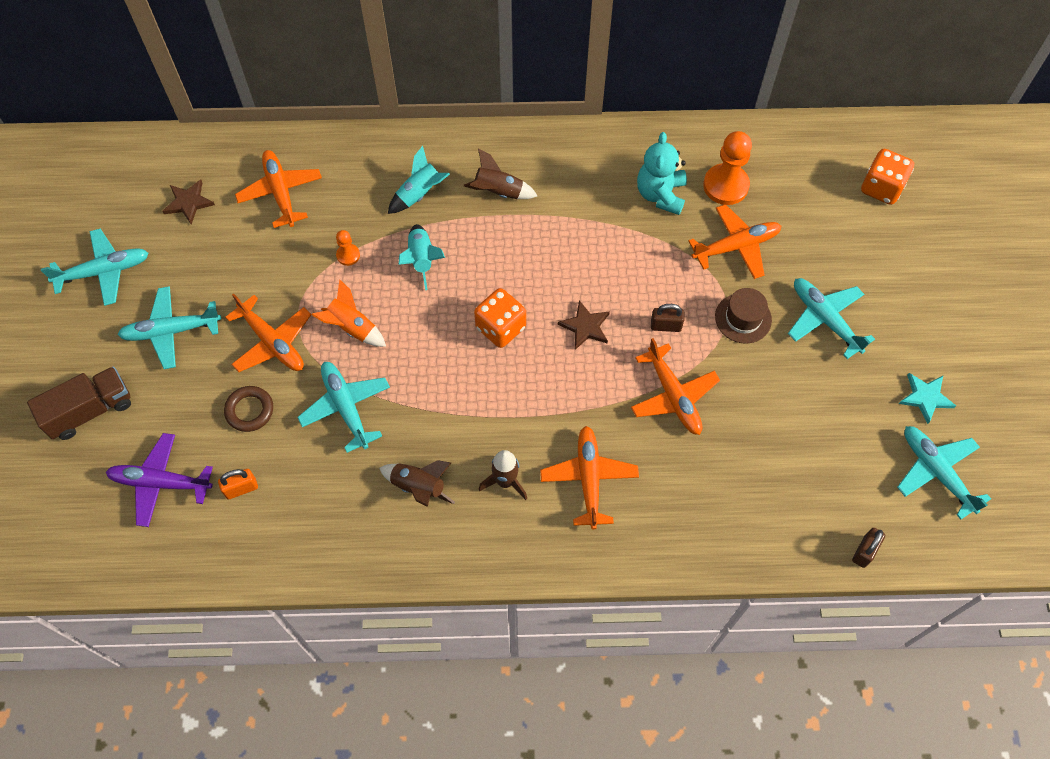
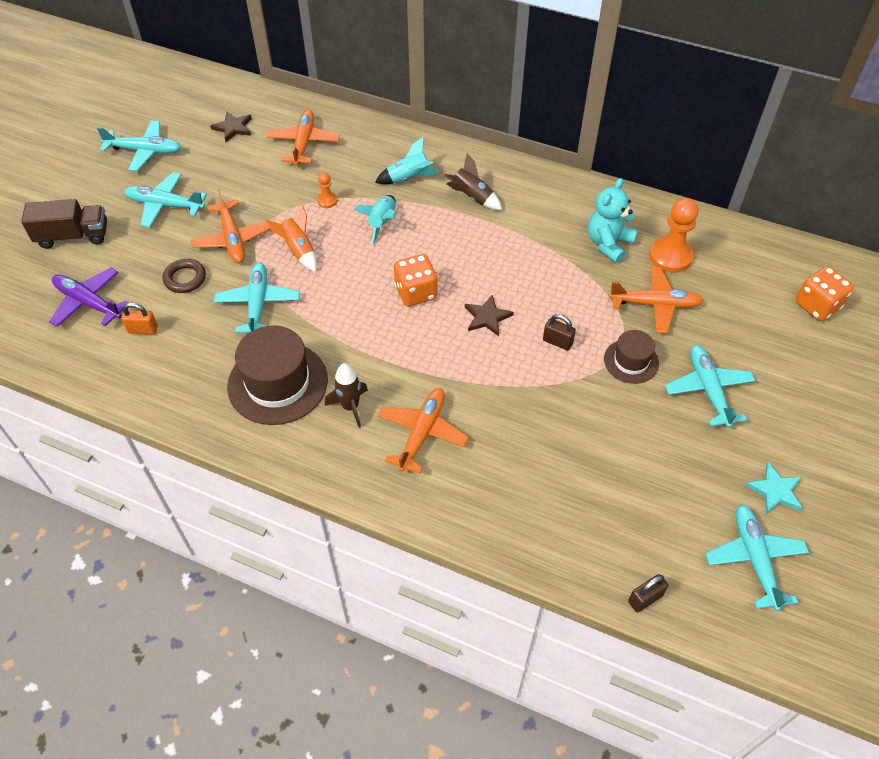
camera: 25 degrees right, 10 degrees down
(418, 487) = (277, 383): brown rocket -> brown hat
(673, 396) = (534, 397): orange plane -> none

